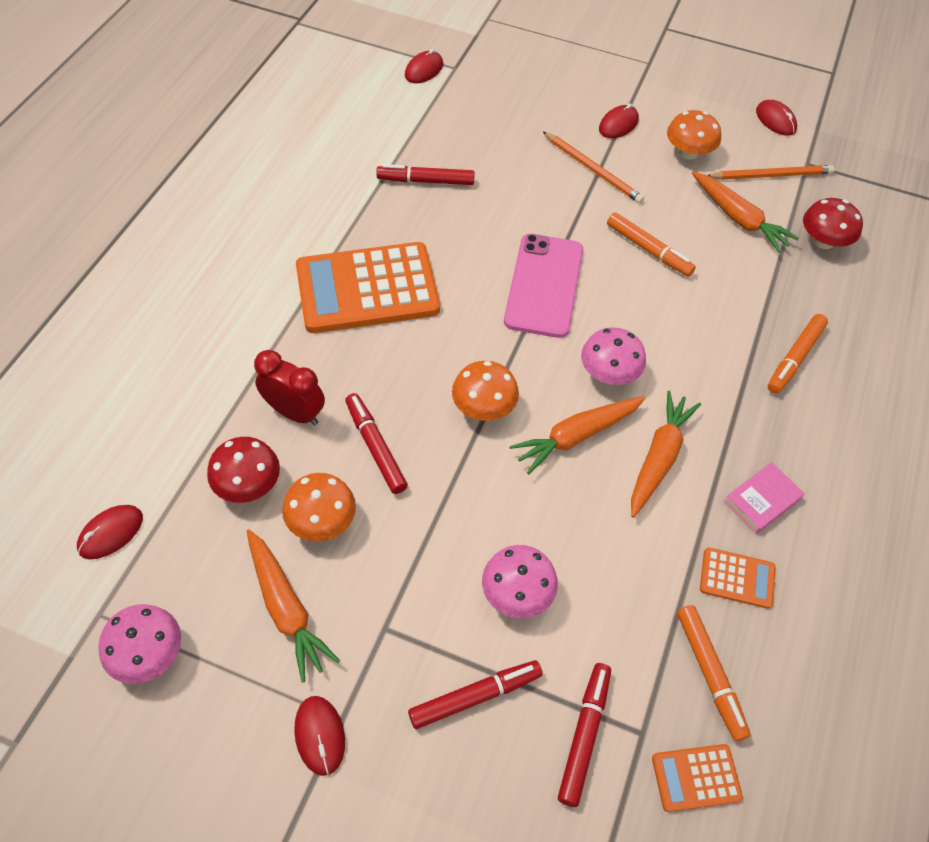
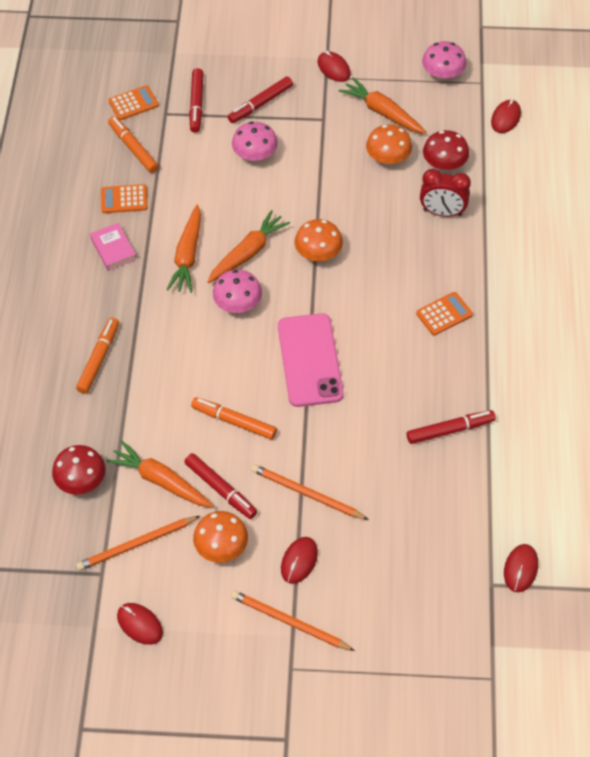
camera: 165 degrees right, 0 degrees up
(367, 289) = (444, 314): orange calculator -> orange calculator, size x0.44
(375, 447) = (378, 207): red marker -> red marker (221, 489)
(641, 89) = (289, 622): none -> orange pencil
(762, 500) = (113, 249): pink book -> pink book turned 60 degrees counterclockwise

